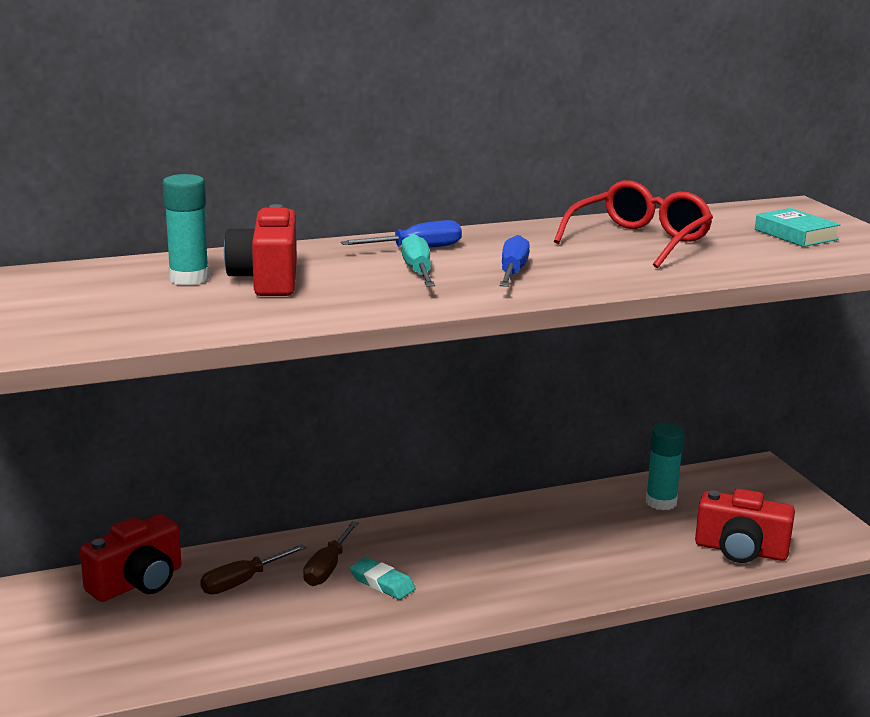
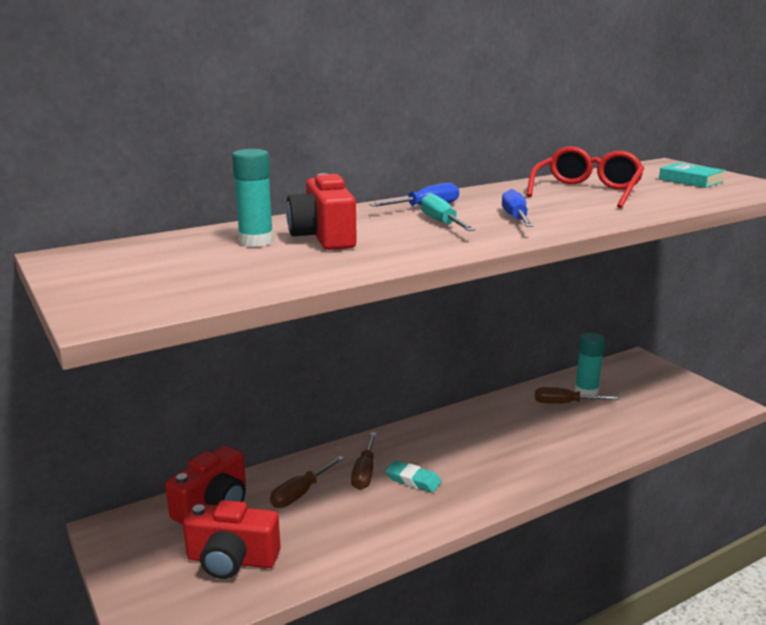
camera: 10 degrees left, 0 degrees up
(623, 514) = (565, 403): none -> brown screwdriver
(740, 550) = (662, 421): red camera -> red camera (232, 560)

